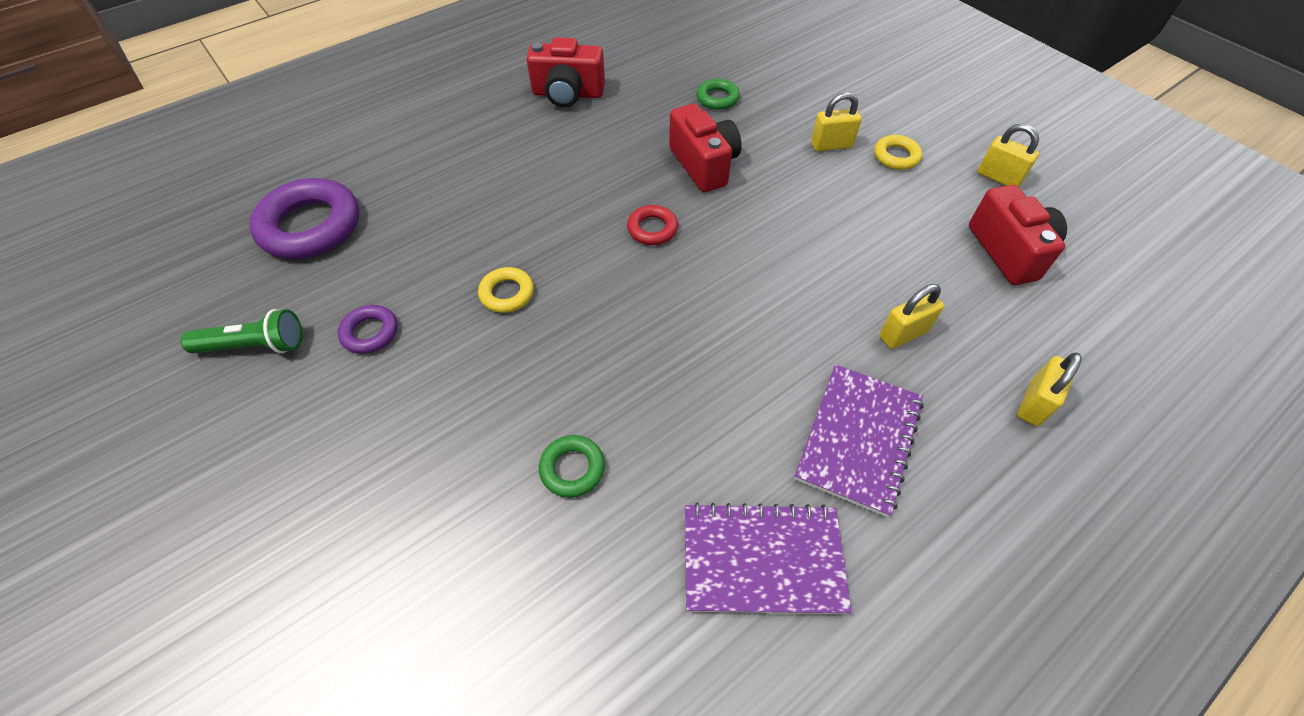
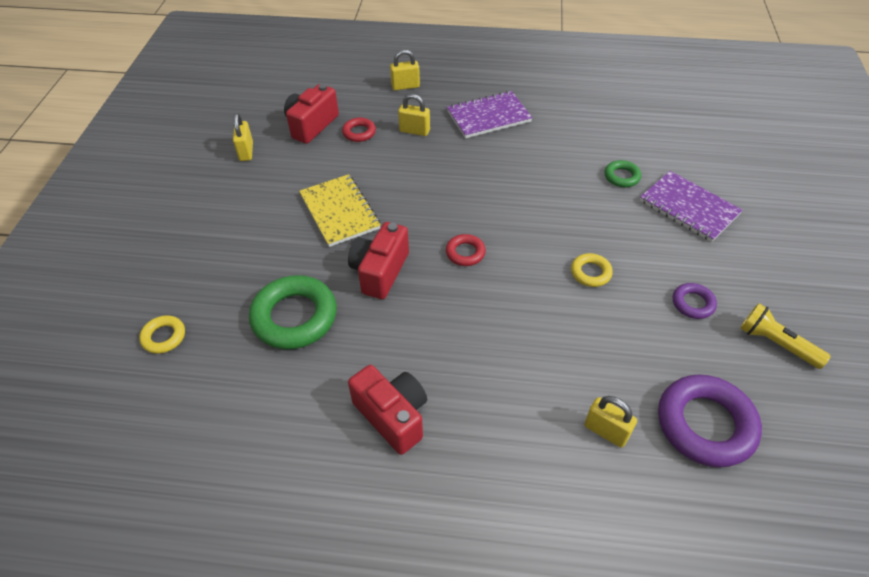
camera: 135 degrees left, 5 degrees down
(255, 346) = (776, 343): green flashlight -> yellow flashlight
(717, 98) = (294, 317): green ring -> green ring, size x2.01
(762, 560) = (571, 112): purple notebook -> purple notebook (688, 208)
(816, 186) = (339, 212): none -> yellow notebook
(831, 145) = (289, 228): yellow padlock -> yellow padlock (606, 431)
(896, 156) = (269, 196): yellow ring -> yellow ring (164, 337)
(951, 281) = (359, 133): none -> red ring

